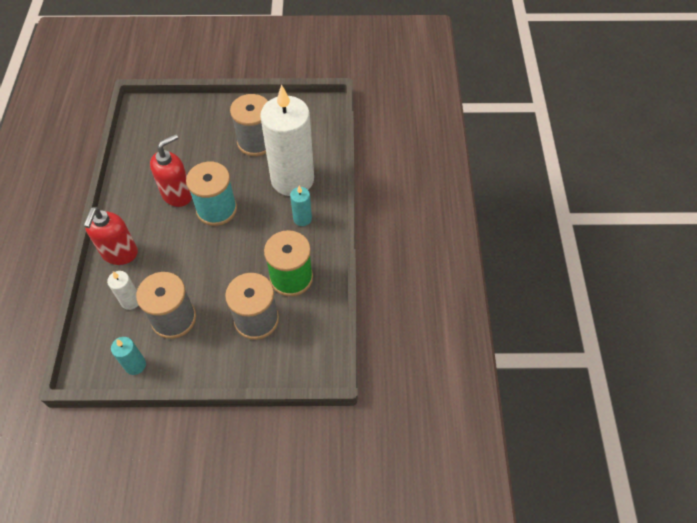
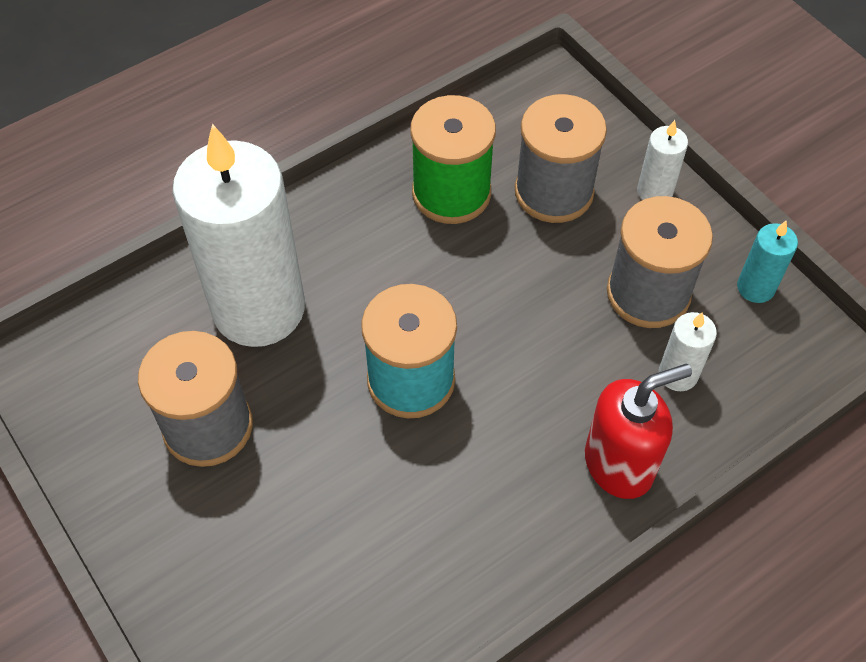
camera: 125 degrees left, 0 degrees up
(177, 194) = (429, 469): red soap dispenser -> none
(219, 363) = (654, 191): none -> white candle
(302, 218) = (332, 244): turquoise candle -> none

